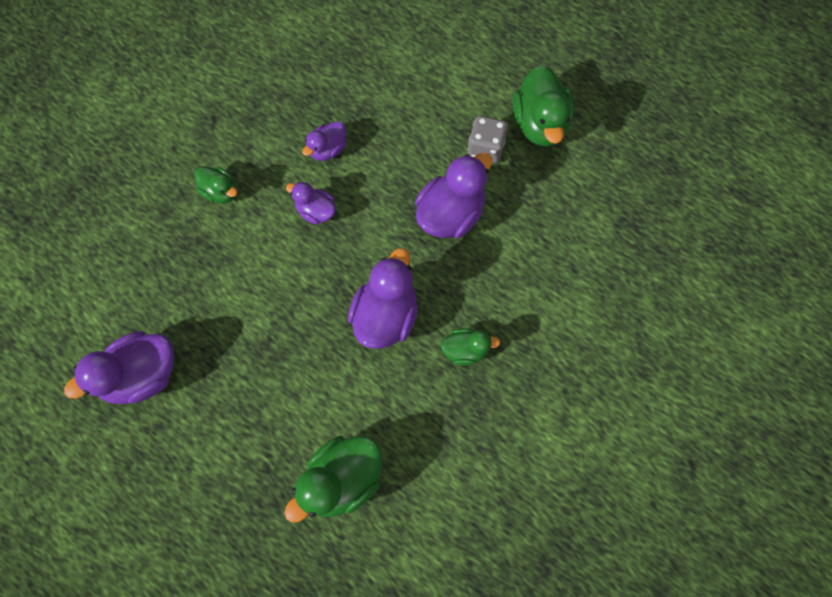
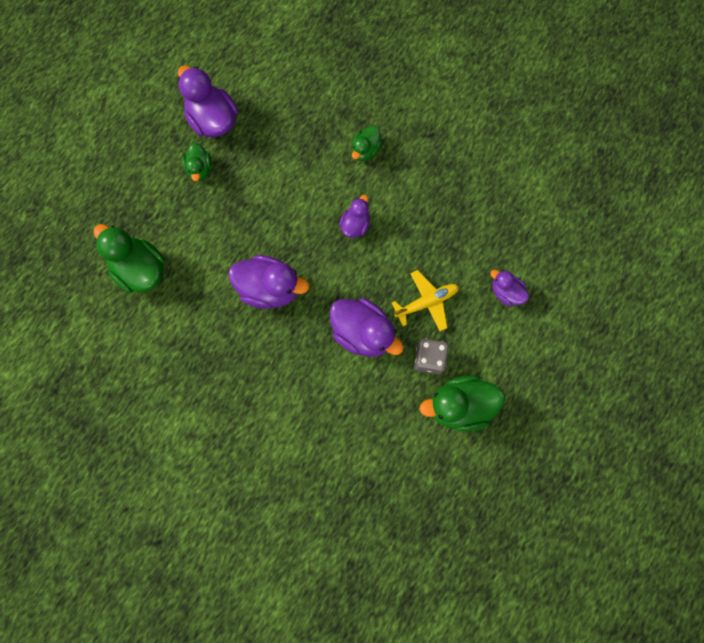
camera: 85 degrees right, 5 degrees up
(328, 149) = (413, 227): purple duck -> purple duck (506, 292)
(420, 144) = (426, 302): none -> yellow plane
(465, 350) = (244, 353): green duck -> green duck (199, 169)

